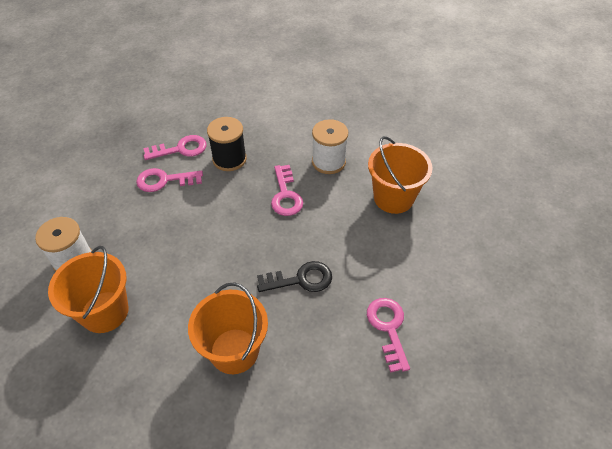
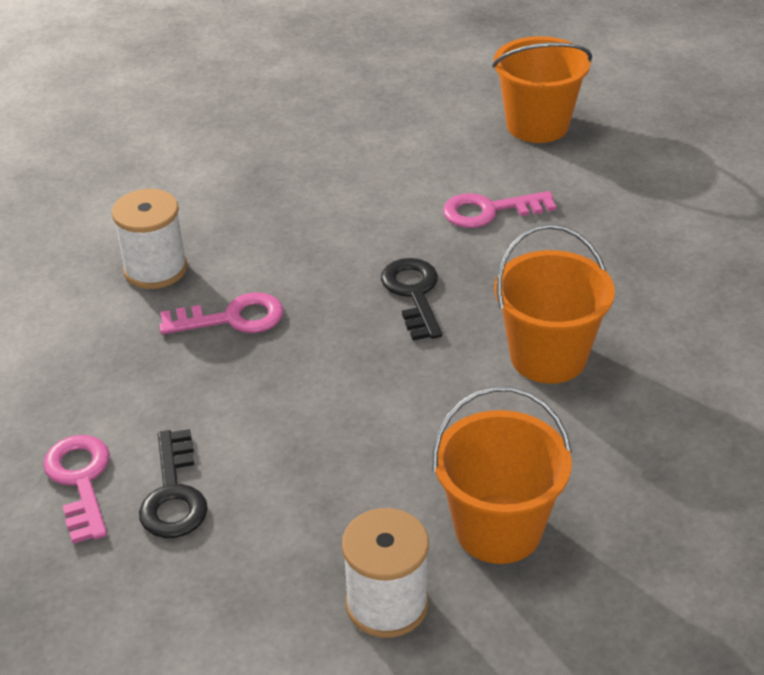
camera: 90 degrees left, 10 degrees down
(164, 180) = (174, 494): pink key -> black key
(229, 159) = (125, 400): black spool -> none
(393, 198) = (249, 200): orange bucket -> orange bucket (537, 125)

